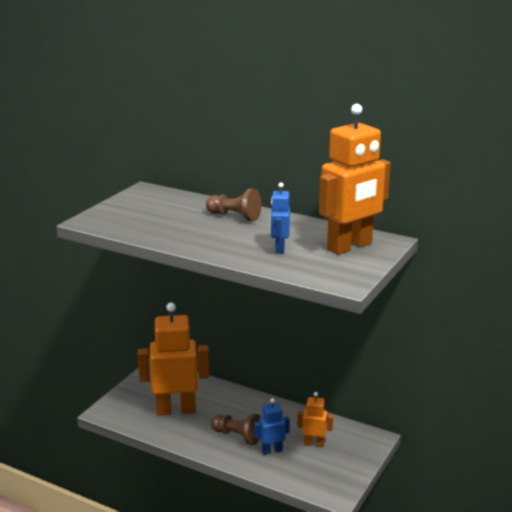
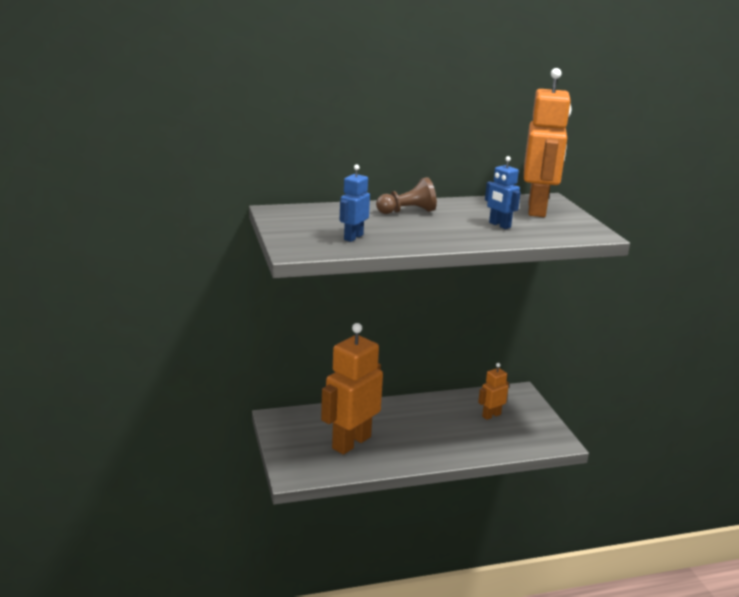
camera: 45 degrees left, 0 degrees up
(237, 436) = (432, 438): brown pawn -> none
(272, 450) = (472, 435): blue robot -> blue robot (353, 237)

